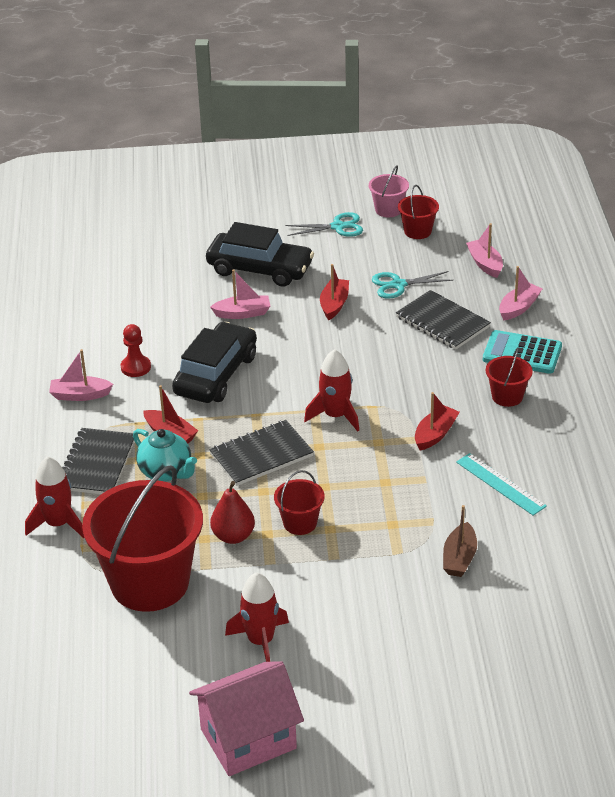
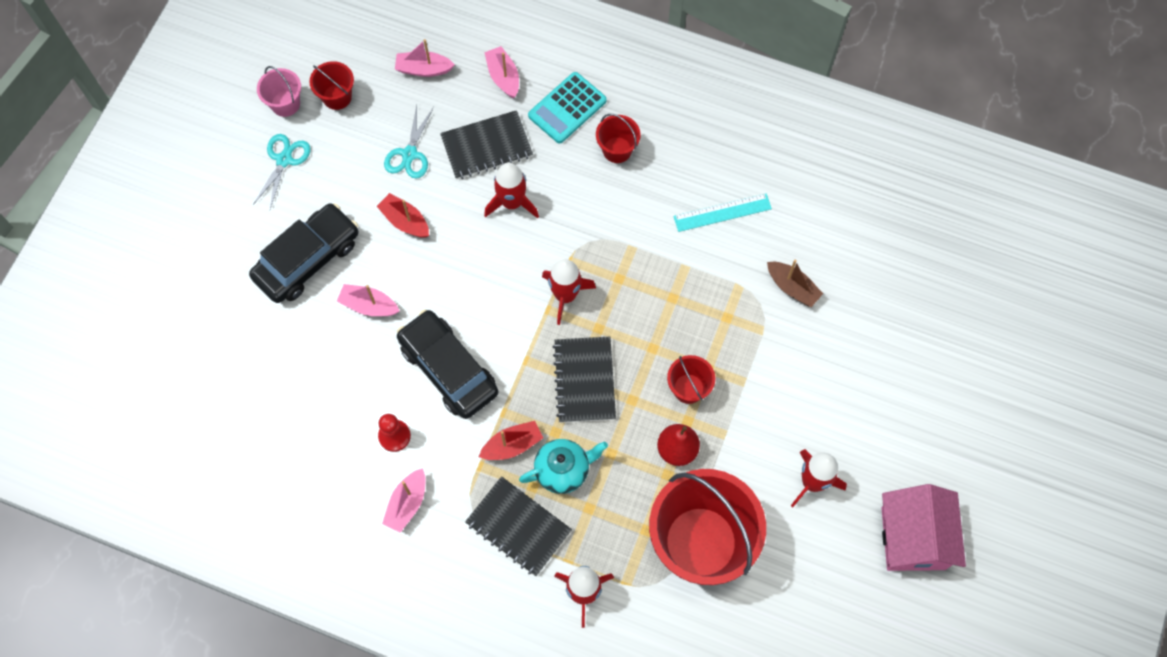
camera: 65 degrees left, 30 degrees up
(243, 313) = (369, 305): pink boat -> pink boat turned 90 degrees counterclockwise
(401, 354) = (512, 202): none -> red rocket
(435, 434) = (634, 229): red boat -> none

